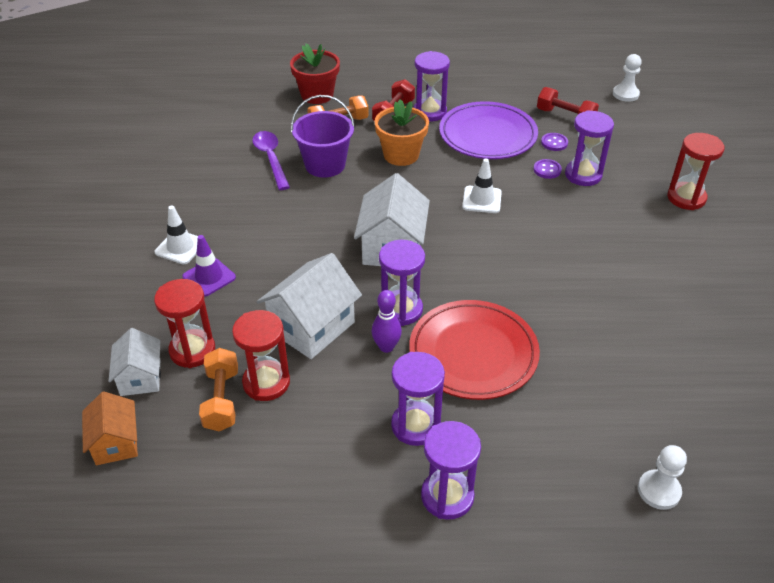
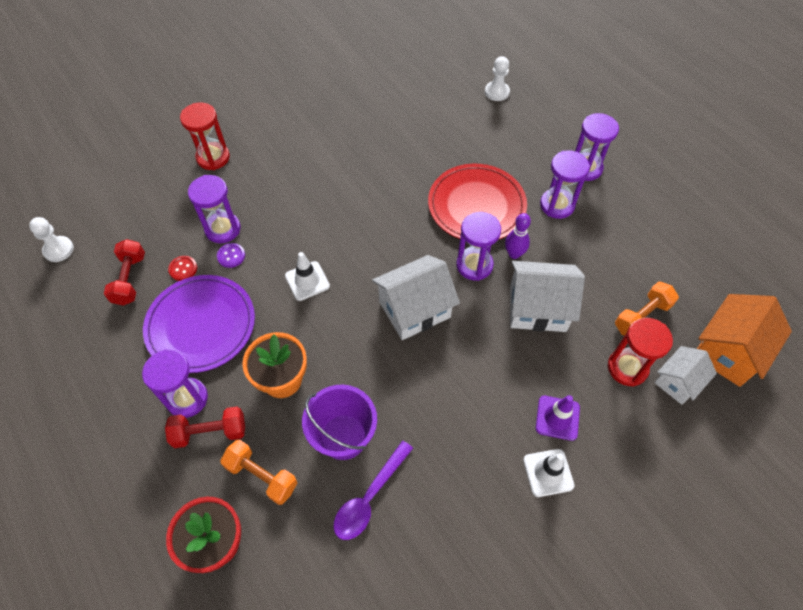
camera: 125 degrees left, 15 degrees up
(116, 442) = (728, 351): orange house -> orange house, size x1.62
(266, 383) = (605, 301): red hourglass -> none
(554, 143) = (183, 269): purple button -> red button

